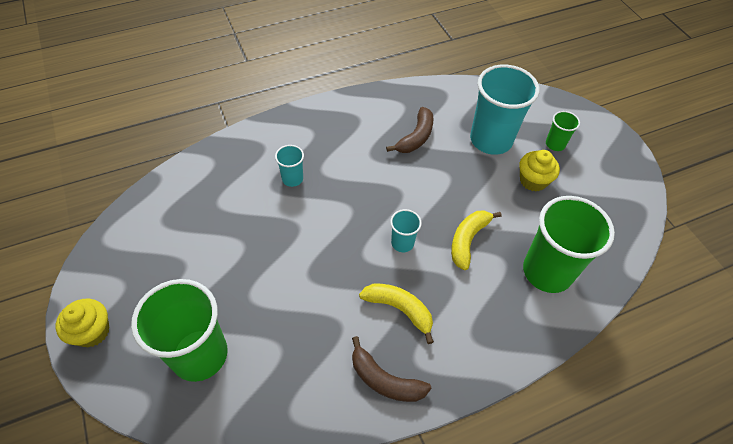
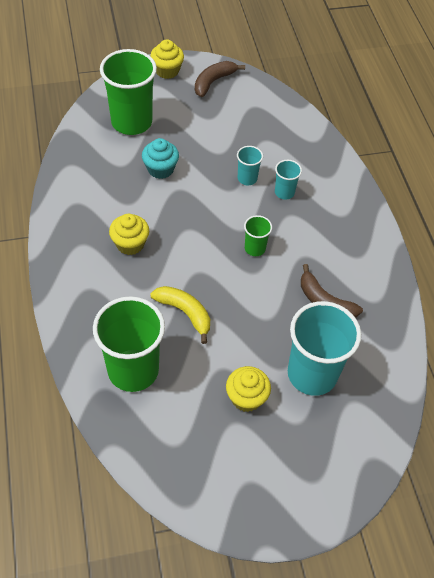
camera: 100 degrees right, 0 degrees up
(279, 302) = (160, 169): none -> turquoise cupcake
(385, 380) = (74, 222): brown banana -> brown banana (213, 82)
(399, 309) = (130, 244): yellow banana -> yellow cupcake
(402, 243) = (194, 260): turquoise cup -> turquoise cup (247, 178)
(555, 144) = (296, 442): green cup -> green cup (255, 248)

